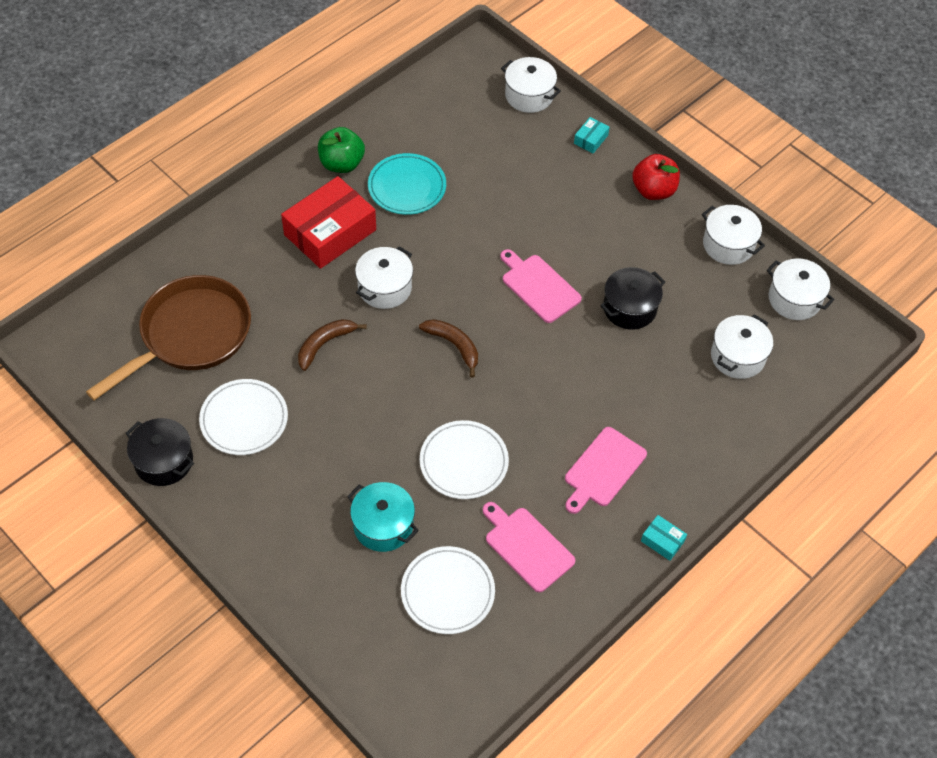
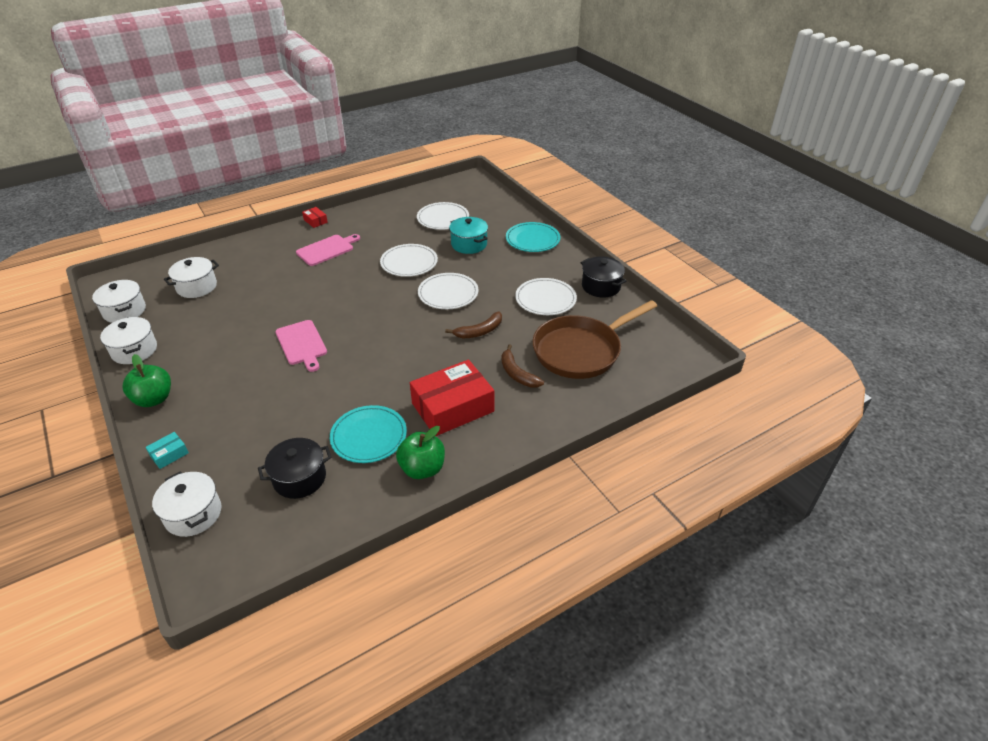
camera: 165 degrees left, 15 degrees down
(279, 559) = (532, 239): none -> turquoise plate
(385, 288) = (421, 360): white pot -> none
(385, 406) = (448, 293): none -> white plate
(454, 346) = (386, 318): brown banana -> brown banana (517, 373)
(527, 546) = (391, 228): pink cutting board -> none
(629, 308) = (245, 322): black pot -> black pot (299, 478)
(653, 190) = (154, 399): red apple -> green apple
(662, 541) = (315, 221): turquoise box -> red box

